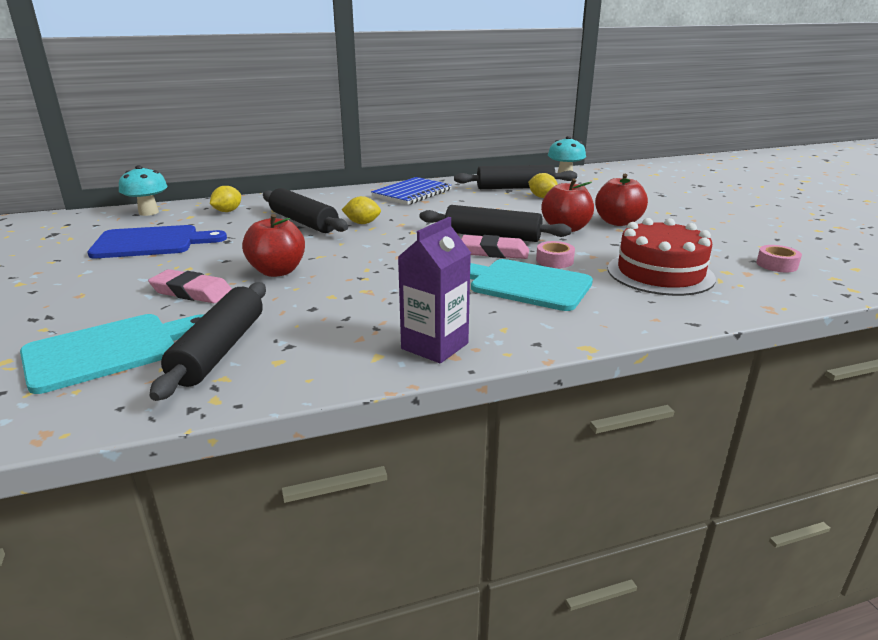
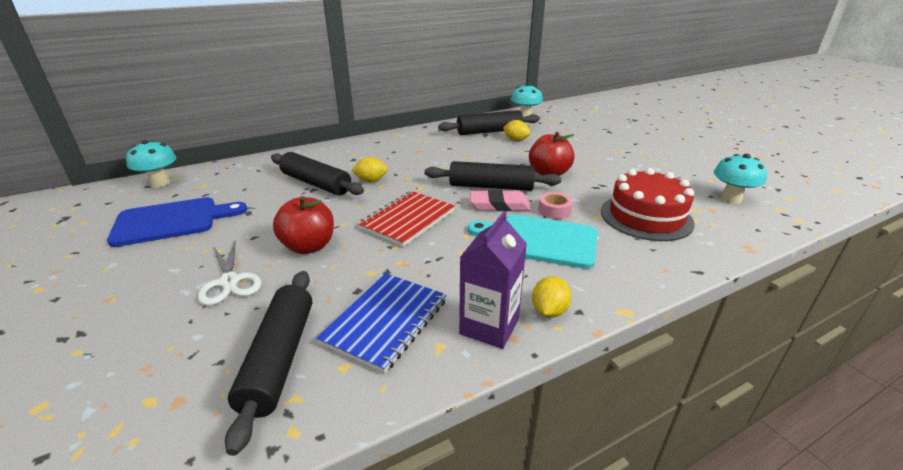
camera: 10 degrees left, 5 degrees up
(109, 350) = (159, 374): turquoise cutting board -> none
(192, 292) = (230, 282): pink eraser -> white scissors
(227, 211) = (239, 176): yellow lemon -> yellow lemon (549, 311)
(388, 257) = (408, 220): none -> red notebook
(412, 193) = (404, 143): blue notebook -> blue notebook (385, 321)
(618, 222) = (588, 163): red apple -> none
(776, 265) = (730, 199): pink tape -> turquoise mushroom

